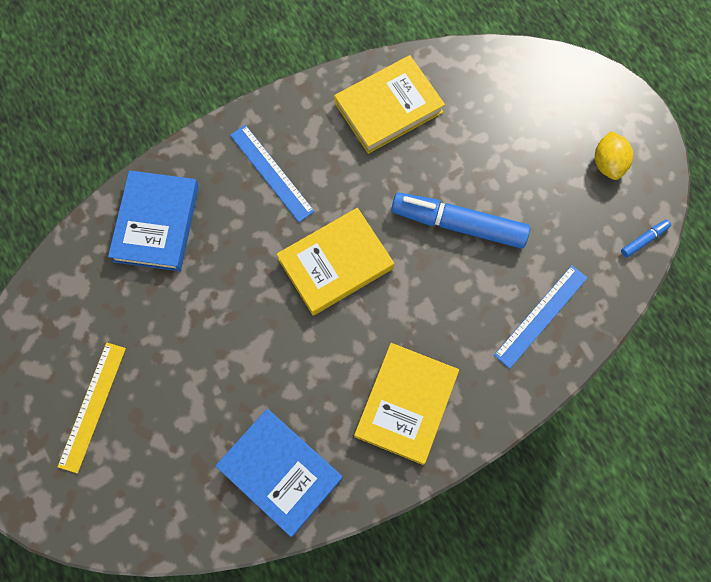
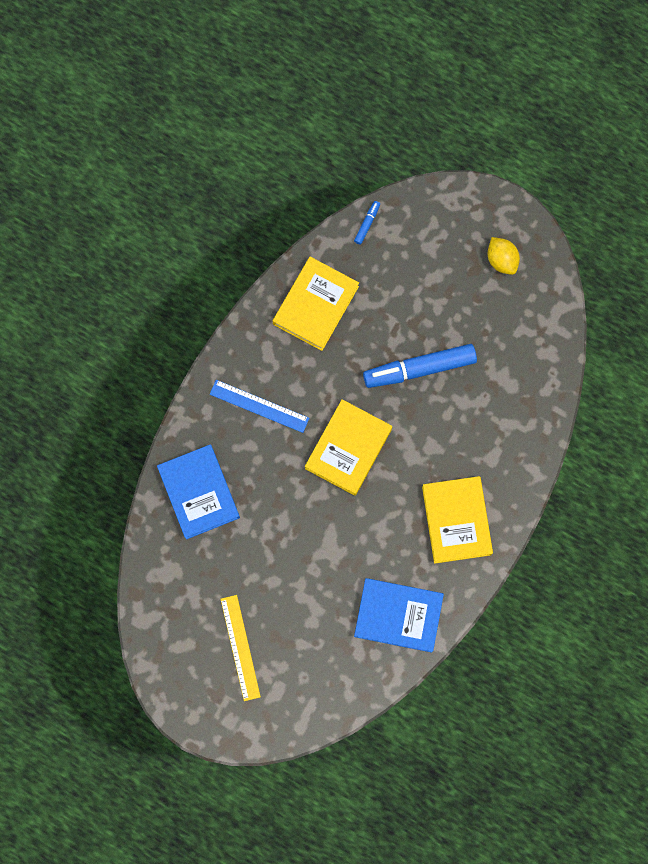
camera: 30 degrees left, 5 degrees up
(540, 316) = (514, 404): blue ruler -> none
(644, 240) = (557, 306): blue marker -> blue marker (367, 224)

